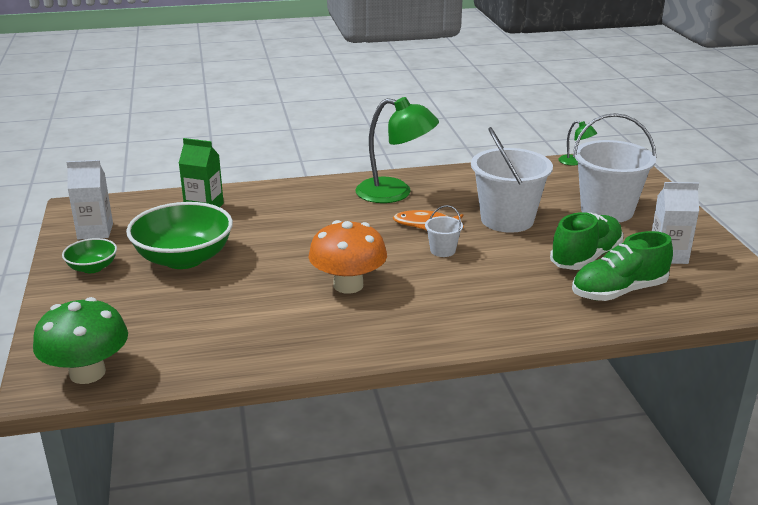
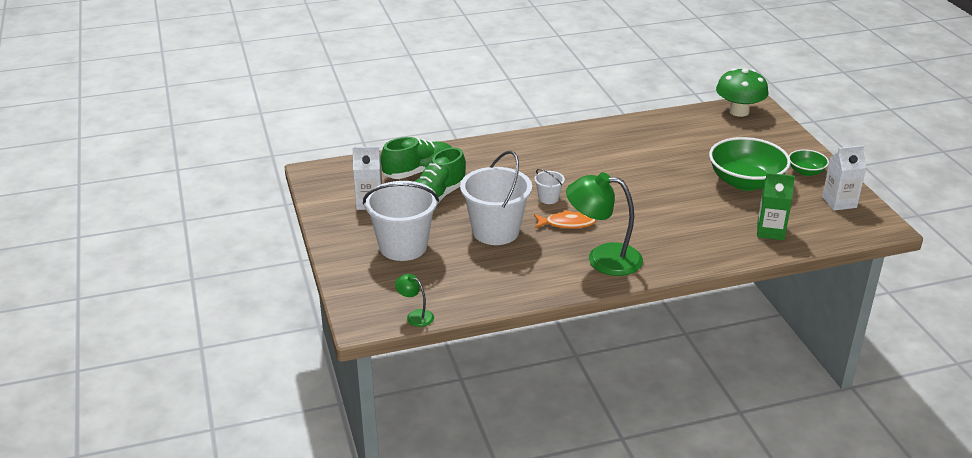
camera: 175 degrees right, 5 degrees up
(348, 285) = (612, 167): orange mushroom -> none

